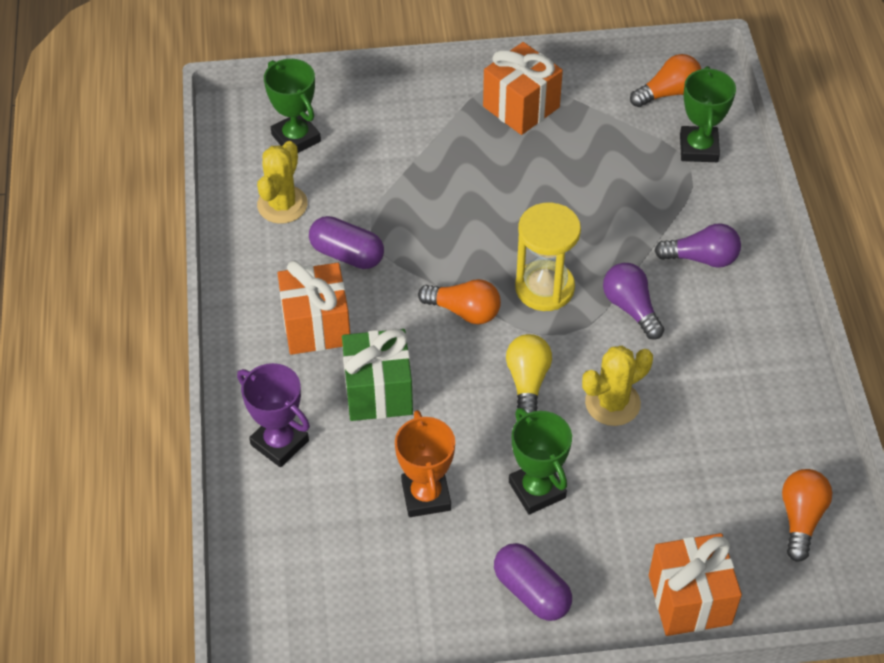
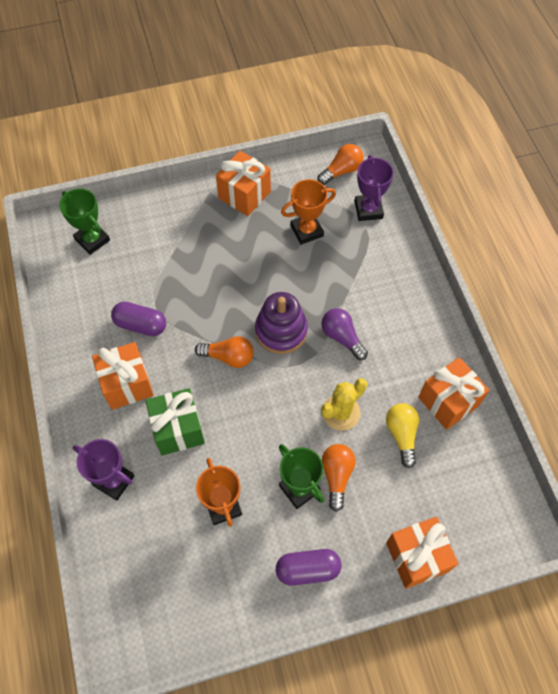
camera: 10 degrees left, 10 degrees up
(282, 205) = (90, 293): yellow cactus -> none
(527, 382) = (280, 405): yellow light bulb -> yellow light bulb (401, 435)
(531, 591) = (307, 569): purple capsule -> purple capsule turned 45 degrees counterclockwise
(544, 288) = (281, 331): yellow hourglass -> purple stacking toy
(603, 164) = (307, 231): none -> orange trophy
(698, 148) = (368, 210): green trophy -> purple trophy
(701, 258) = (383, 292): purple light bulb -> none
(771, 411) = (448, 401): none -> orange gift
(801, 518) = (481, 481): orange light bulb -> orange light bulb (337, 476)

